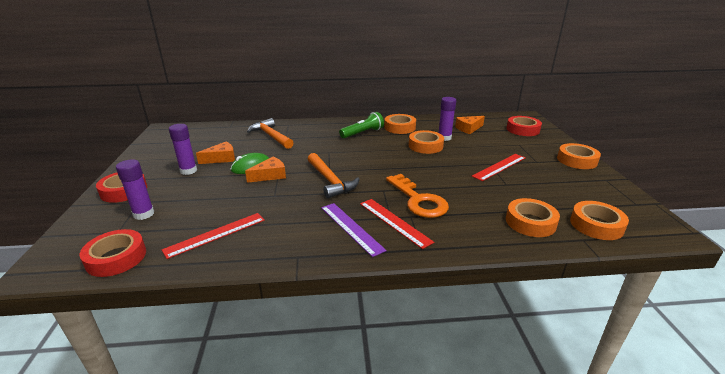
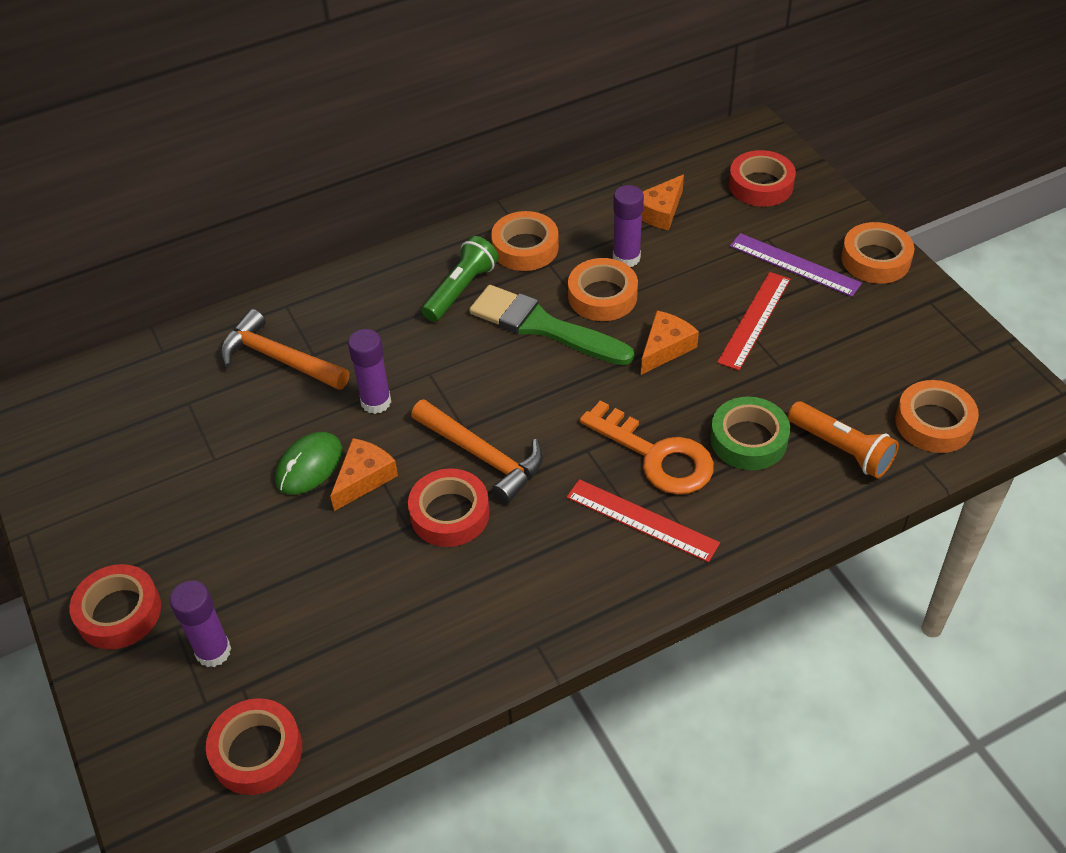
camera: 20 degrees left, 20 degrees up
(188, 171) = (195, 518): purple glue stick -> purple glue stick (376, 402)
(216, 234) = (377, 648): red ruler -> none
(221, 158) = (231, 462): orange cheese -> orange cheese (665, 348)
(297, 195) = (449, 513): none -> red tape
(351, 228) = (582, 557): purple ruler -> purple ruler (794, 265)
(391, 149) = (543, 327): none -> green brush
(474, 206) = (748, 439): none -> green tape
(530, 222) = (841, 449): orange tape -> orange flashlight

